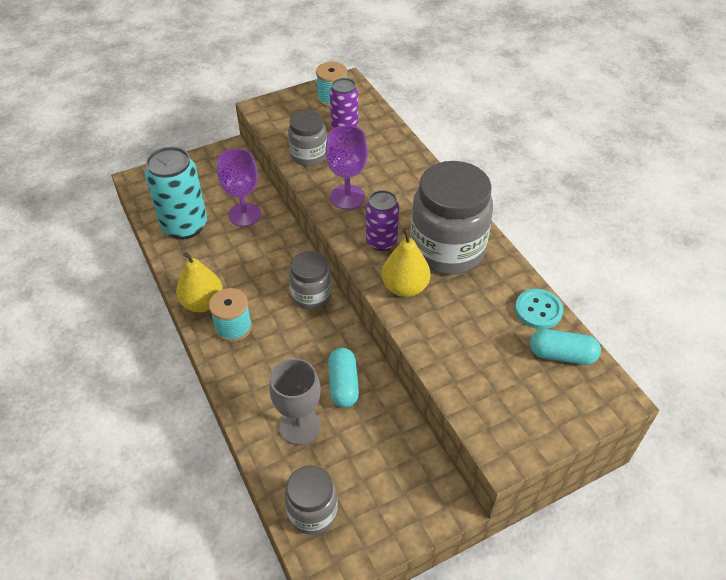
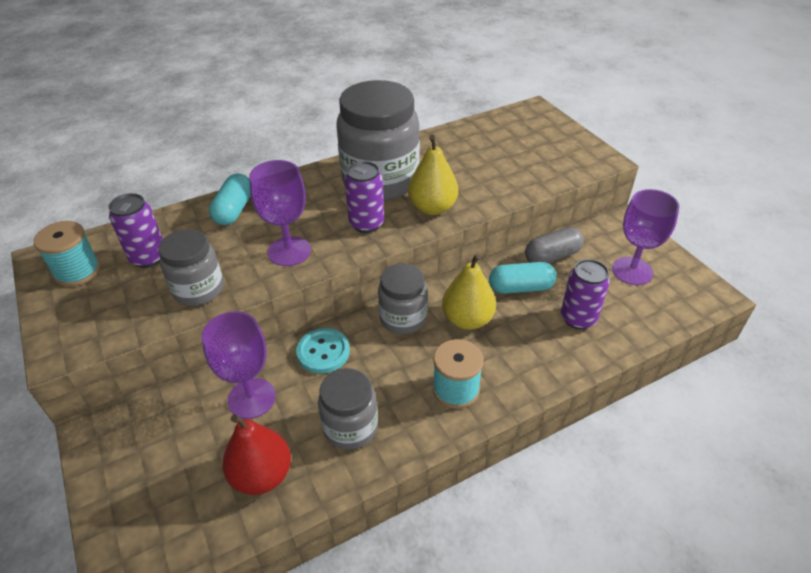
camera: 90 degrees left, 5 degrees down
(185, 226) = (262, 475): turquoise can -> red pear
(202, 303) = (417, 429): yellow pear -> yellow pear (467, 319)
(299, 426) = (578, 318): grey goblet -> purple can
(312, 512) = (665, 304): grey jar -> grey jar (350, 427)
(364, 492) = (632, 271): none -> purple goblet
(388, 418) = (552, 256): none -> grey capsule
(538, 310) = (453, 135): turquoise button -> turquoise button (323, 352)
(562, 355) = (499, 128): turquoise capsule -> turquoise capsule (234, 210)

